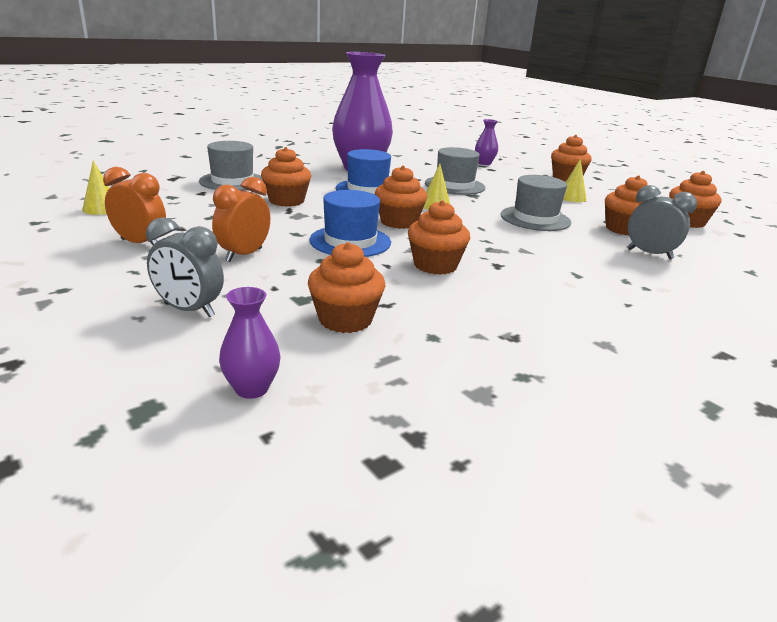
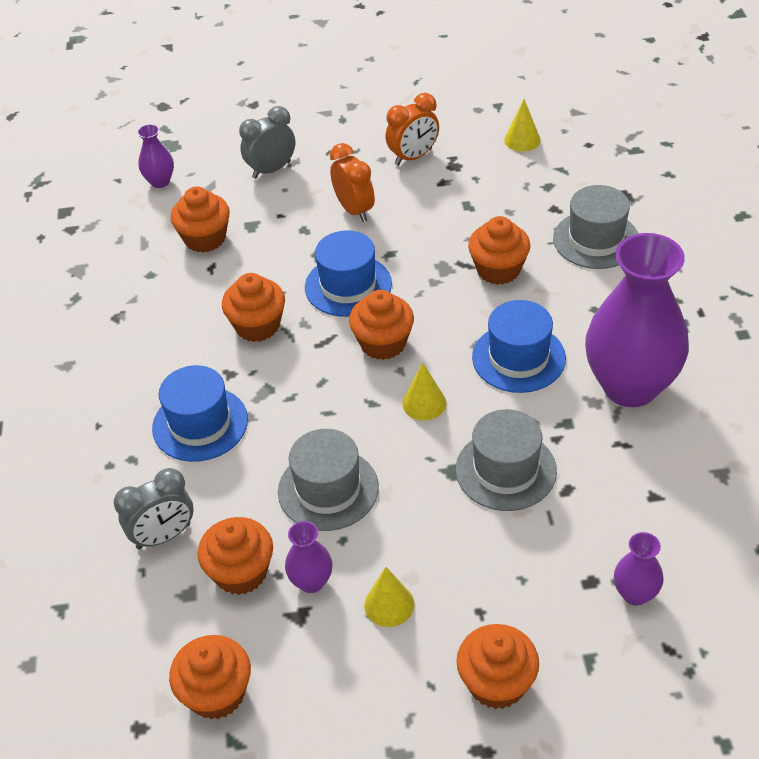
camera: 125 degrees right, 20 degrees up
(556, 264) = (200, 424): none -> blue hat
(594, 213) = (311, 581): none -> purple vase

